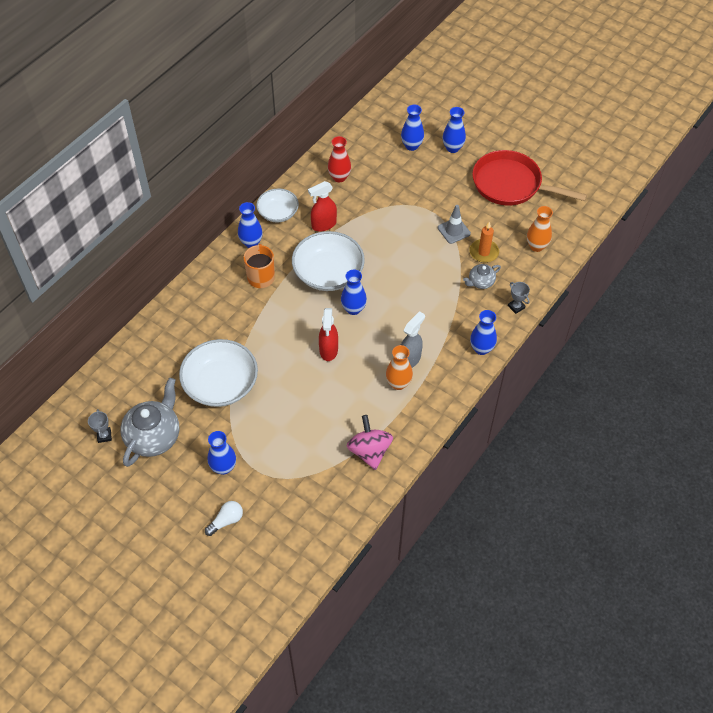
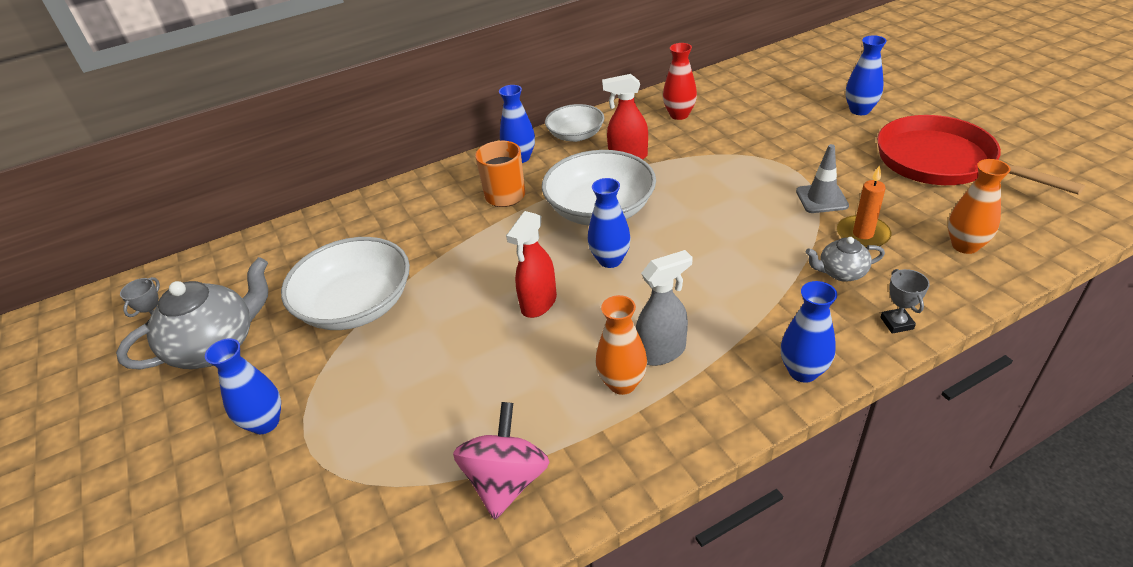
camera: 30 degrees right, 15 degrees down
(226, 521) = (197, 513): white light bulb -> none
(411, 146) = (798, 100): blue vase -> none

